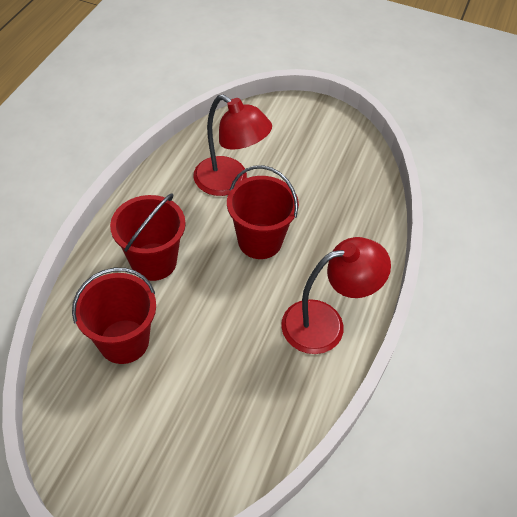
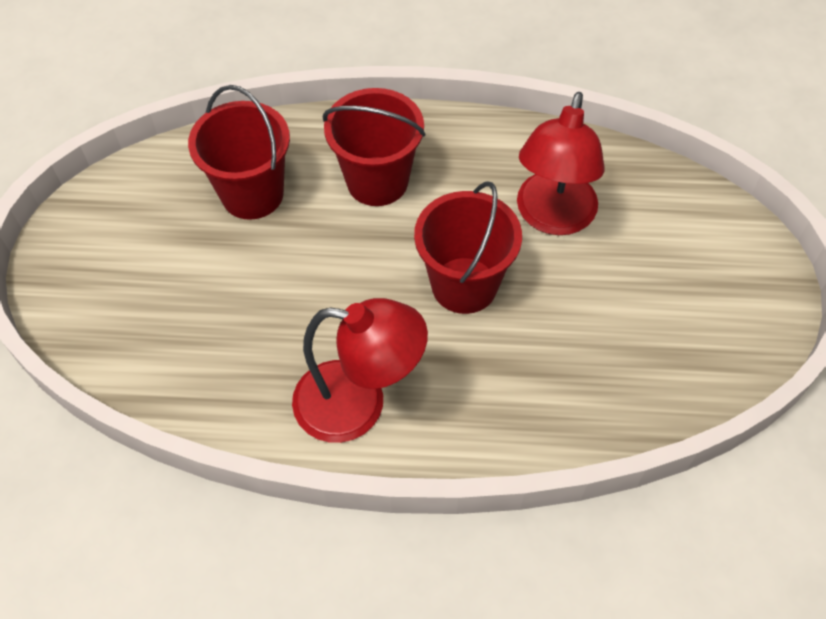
camera: 75 degrees right, 5 degrees up
(325, 323) = (358, 404): red lamp -> red lamp turned 45 degrees counterclockwise

